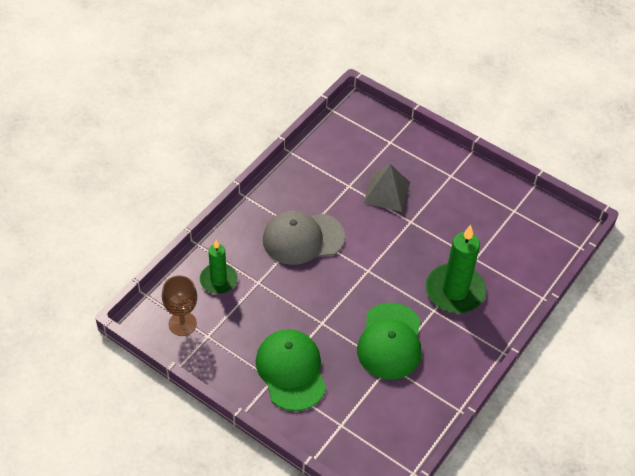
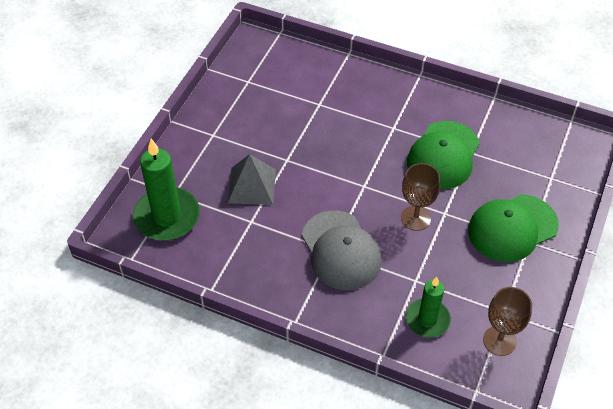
camera: 100 degrees left, 0 degrees up
(322, 299) = (415, 218): none -> brown goblet
(390, 341) = (443, 155): green cap -> green cap turned 120 degrees clockwise
(455, 291) = (364, 115): green candle -> green candle (167, 217)

